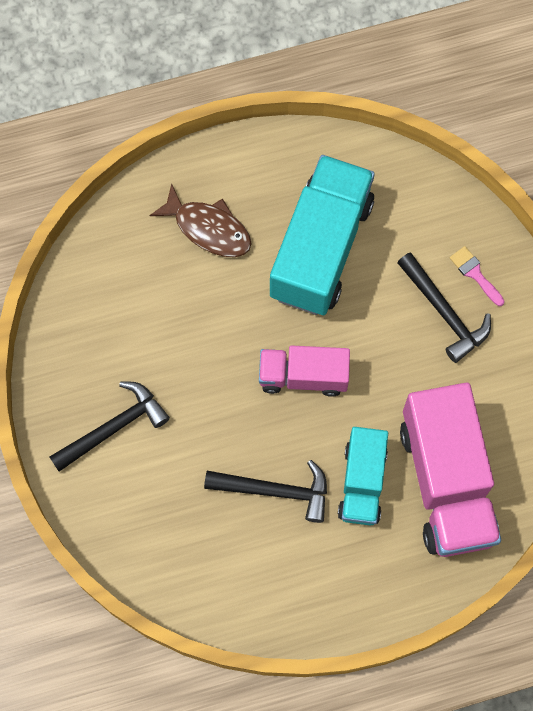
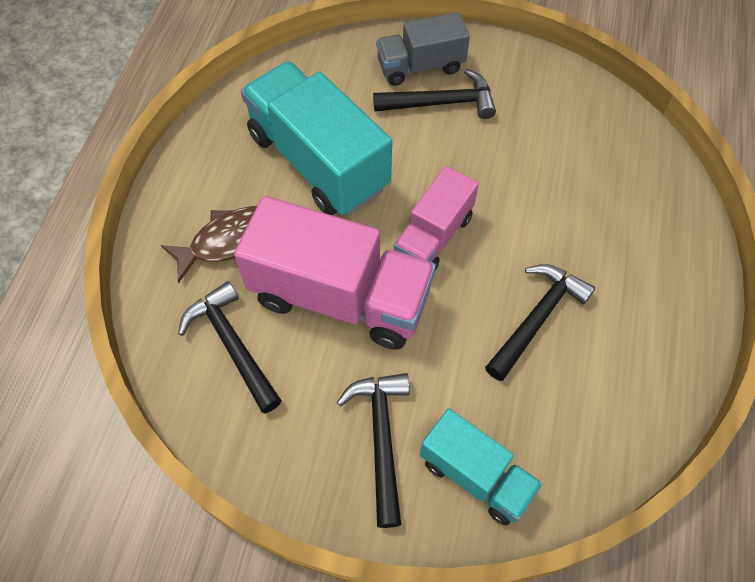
camera: 60 degrees left, 10 degrees down
(125, 285) = (233, 345): none -> black hammer
(362, 482) = (567, 241): turquoise truck -> turquoise truck (475, 475)
(446, 482) = (600, 177): pink truck -> pink truck (340, 297)
(475, 274) = (420, 66): pink brush -> grey truck

